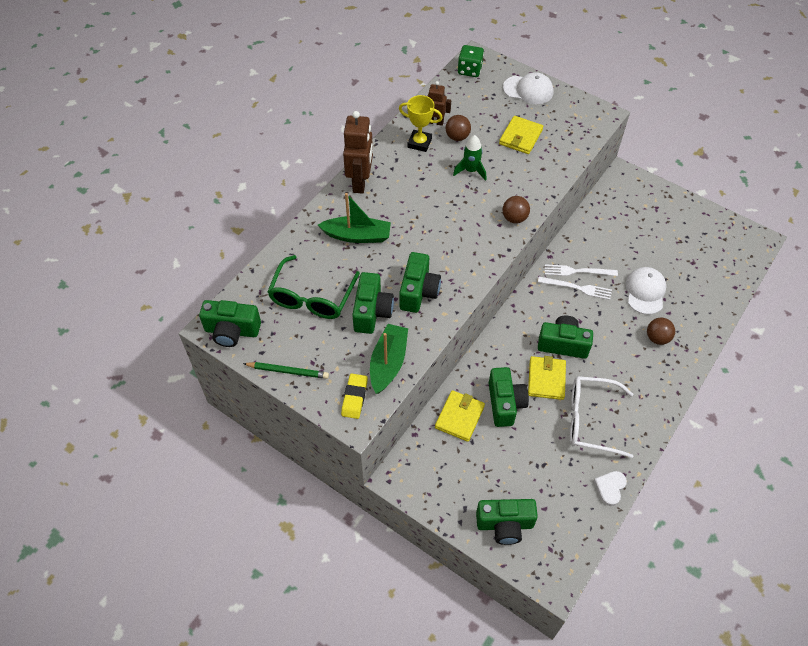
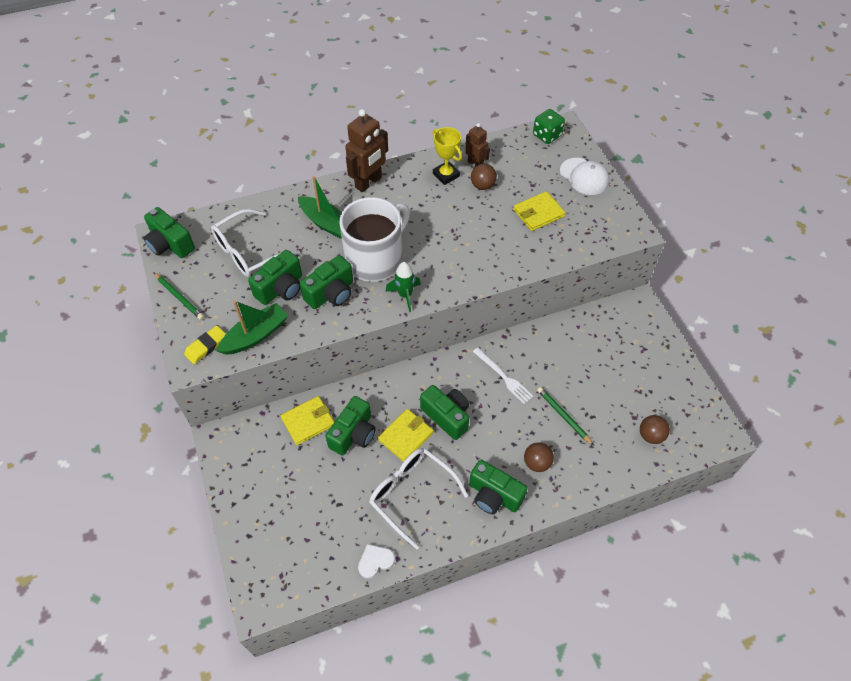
camera: 35 degrees right, 0 degrees up
(312, 297) = (249, 251): green glasses -> white glasses
(428, 243) = (375, 259): none -> white mug
(471, 171) = (467, 219): green rocket -> green rocket (405, 295)
(505, 525) = (264, 530): green camera -> green camera (494, 495)
(514, 218) = (467, 278): brown ball -> brown ball (651, 435)
(577, 271) = (517, 363): white fork -> none
(645, 291) = (563, 416): white cap -> green pencil

